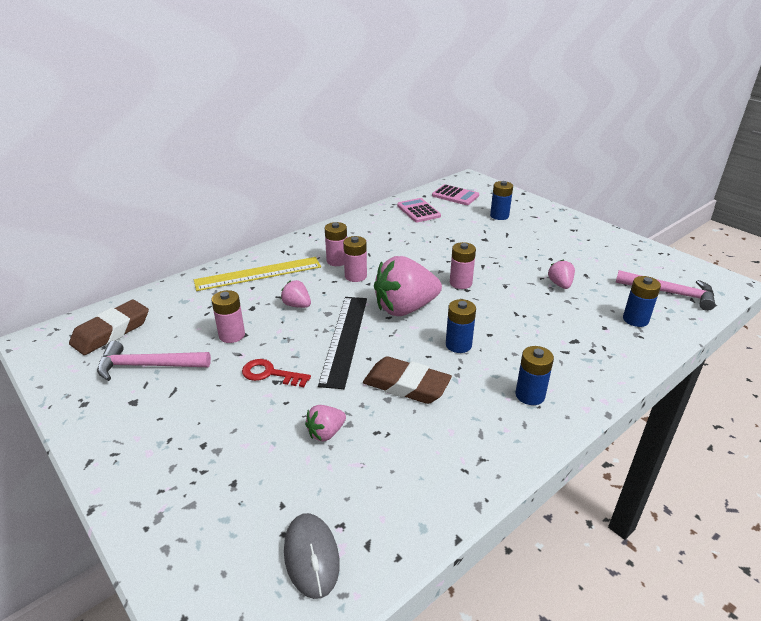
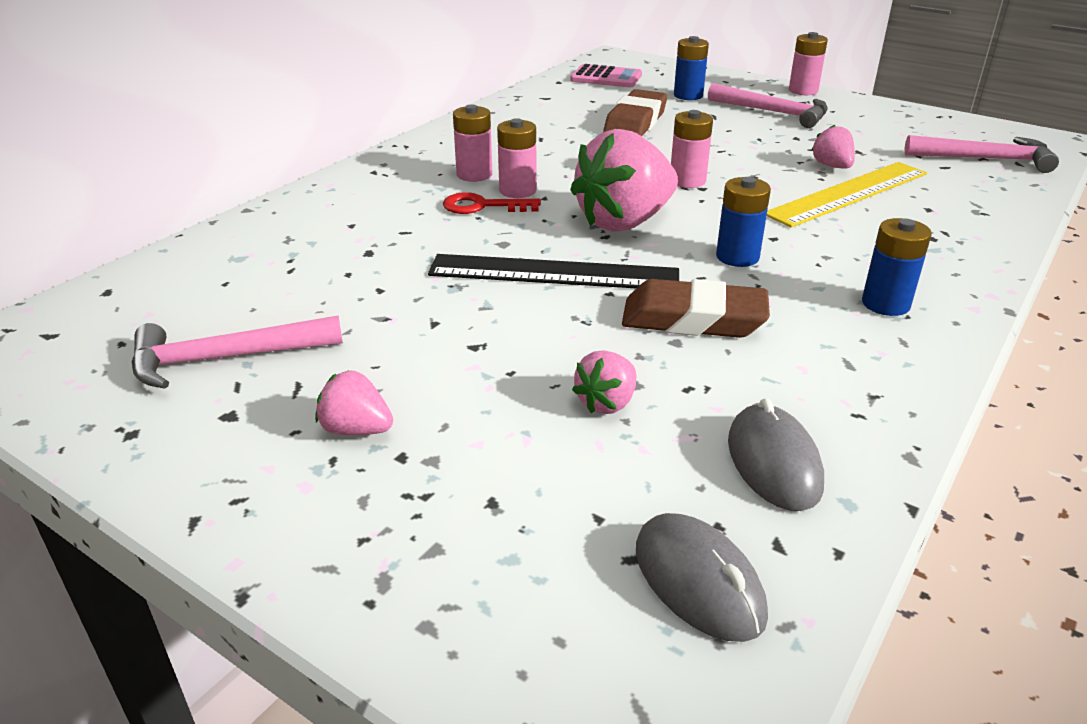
camera: 15 degrees left, 0 degrees up
(111, 332) = (124, 319): brown eraser -> brown eraser (635, 122)
(232, 335) = (356, 294): pink battery -> pink battery (803, 91)
(258, 274) = (351, 205): yellow ruler -> yellow ruler (848, 193)
(270, 374) = (458, 337): red key -> red key (483, 206)
(297, 305) = (444, 239): pink strawberry -> pink strawberry (356, 429)
(344, 339) = (554, 273): black ruler -> black ruler turned 75 degrees counterclockwise
(395, 492) = (773, 463): none -> grey mouse
(418, 211) = (562, 101): pink calculator -> none
(547, 236) = (773, 113): none -> pink hammer
(635, 320) = (963, 194): blue battery -> none

